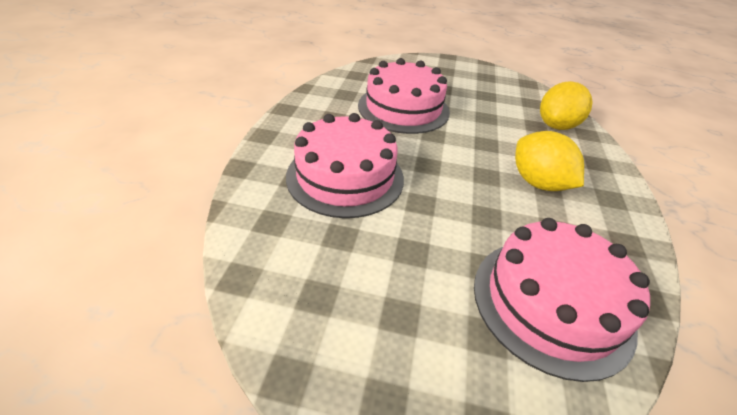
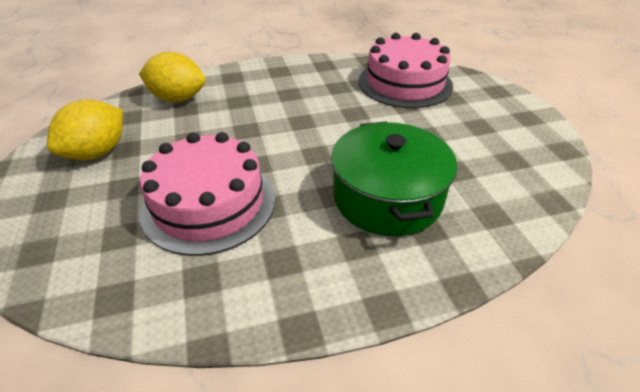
camera: 115 degrees left, 0 degrees up
(345, 177) = (387, 197): pink cake -> green pot
(538, 183) = (288, 98): yellow lemon -> yellow lemon (97, 152)

